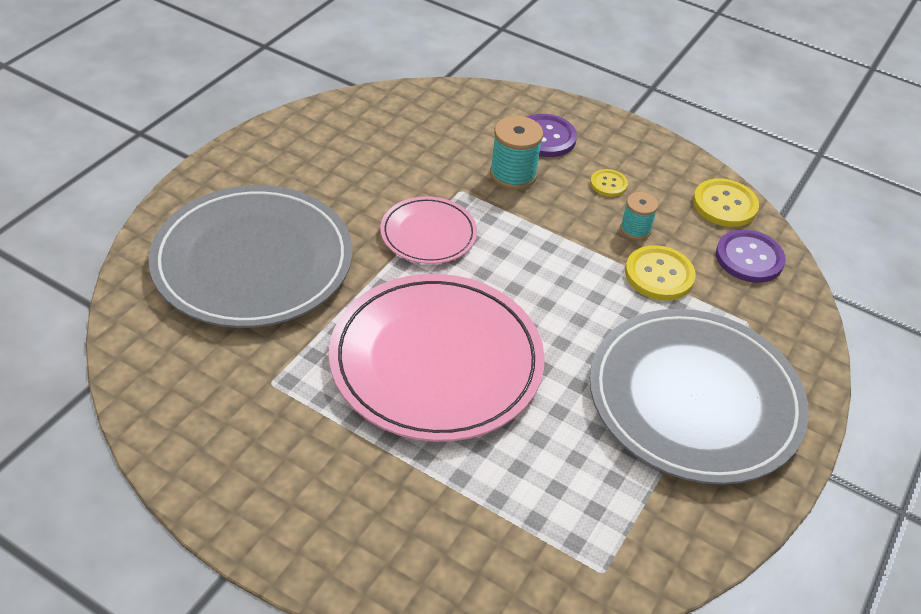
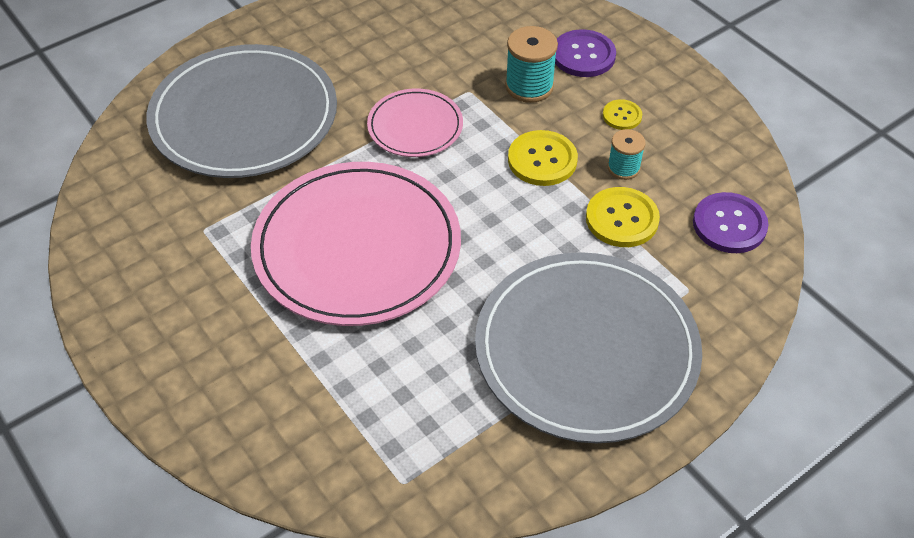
camera: 25 degrees right, 5 degrees up
(724, 204) = (735, 163): yellow button -> yellow button (542, 160)

